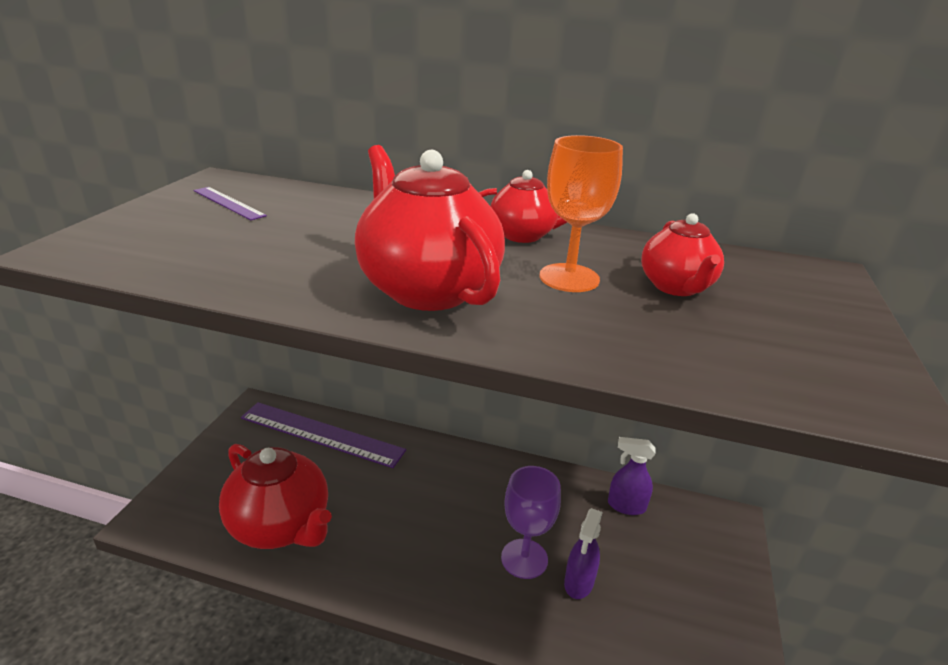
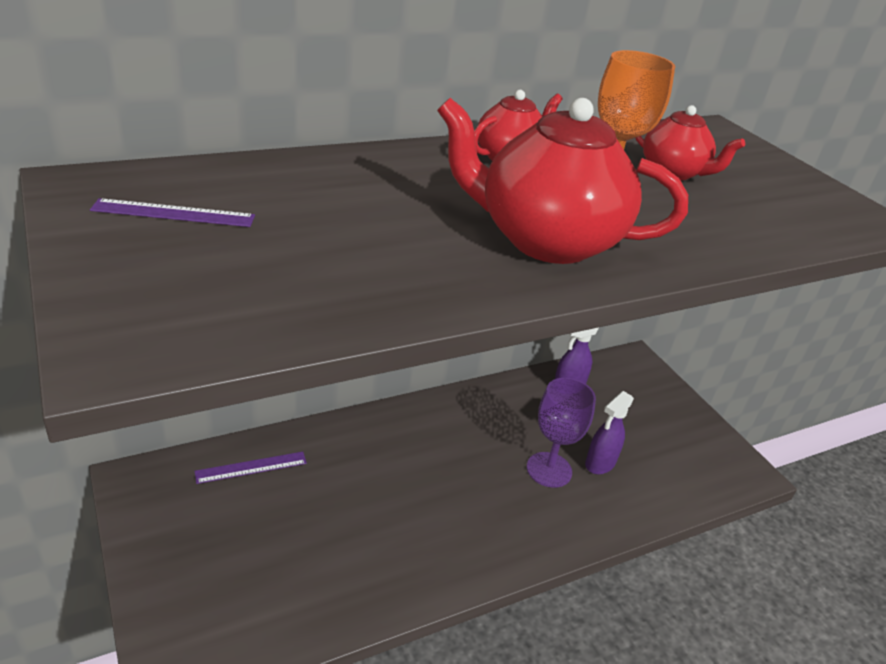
camera: 45 degrees left, 5 degrees up
(281, 526) = (328, 576): red teapot -> none
(321, 434) = (251, 467): purple ruler -> purple ruler, size x0.48
(579, 583) = (600, 463): purple spray bottle -> purple spray bottle turned 60 degrees clockwise

